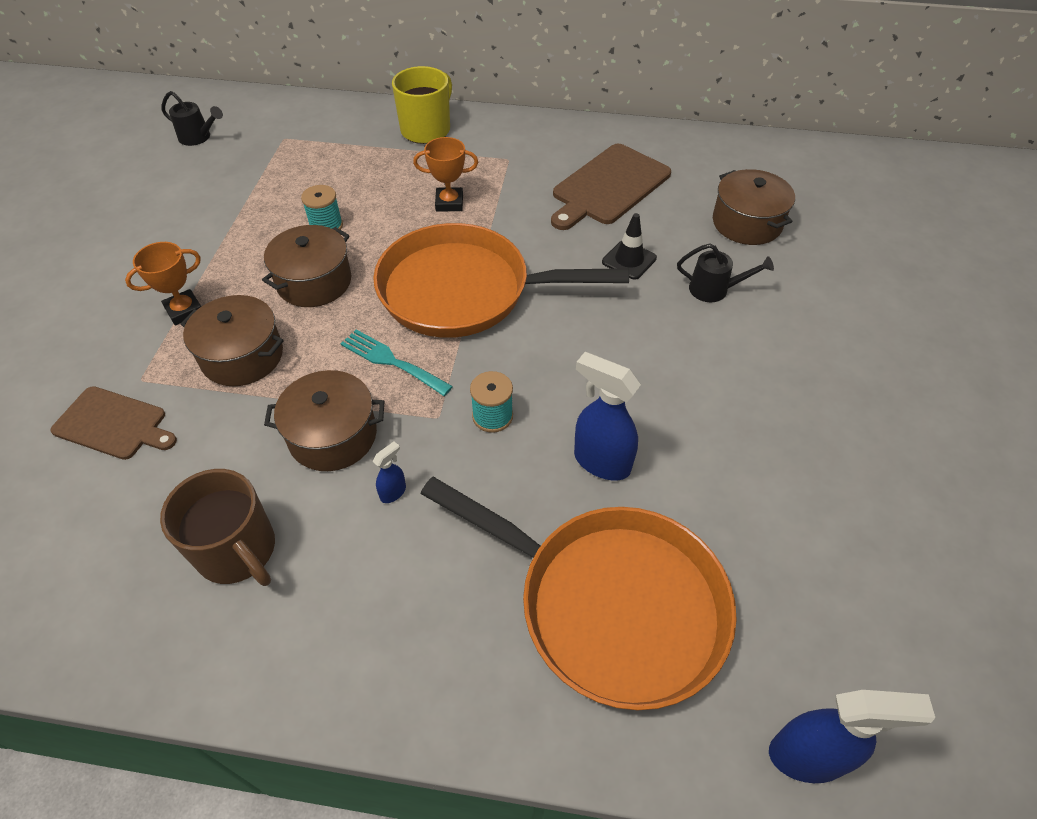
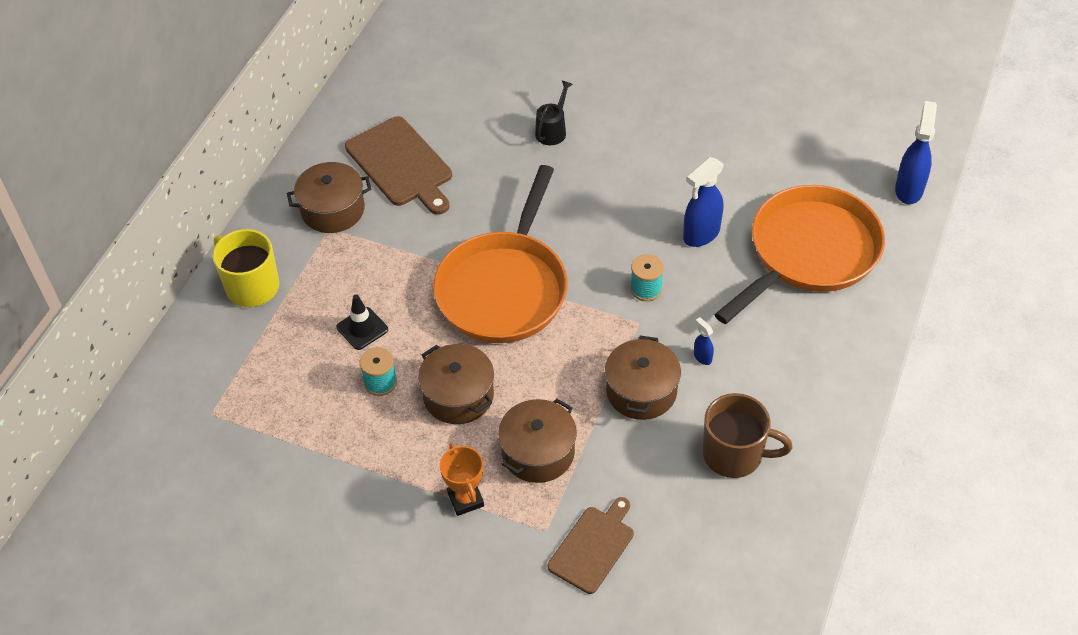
camera: 75 degrees left, 0 degrees up
(199, 137) = (173, 497): black watering can -> none
(238, 551) = (734, 454): brown mug -> brown mug turned 45 degrees clockwise
(391, 361) = (573, 346): turquoise fork -> none
(449, 203) = (381, 283): orange trophy -> none
(629, 260) = (502, 173): black traffic cone -> black traffic cone (362, 328)
(747, 223) = (482, 89): brown pot -> brown pot (333, 210)

